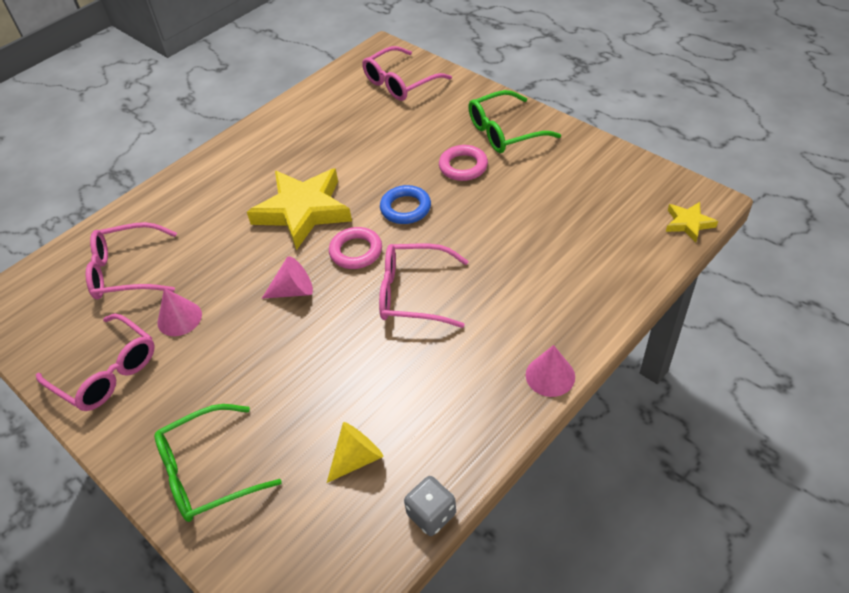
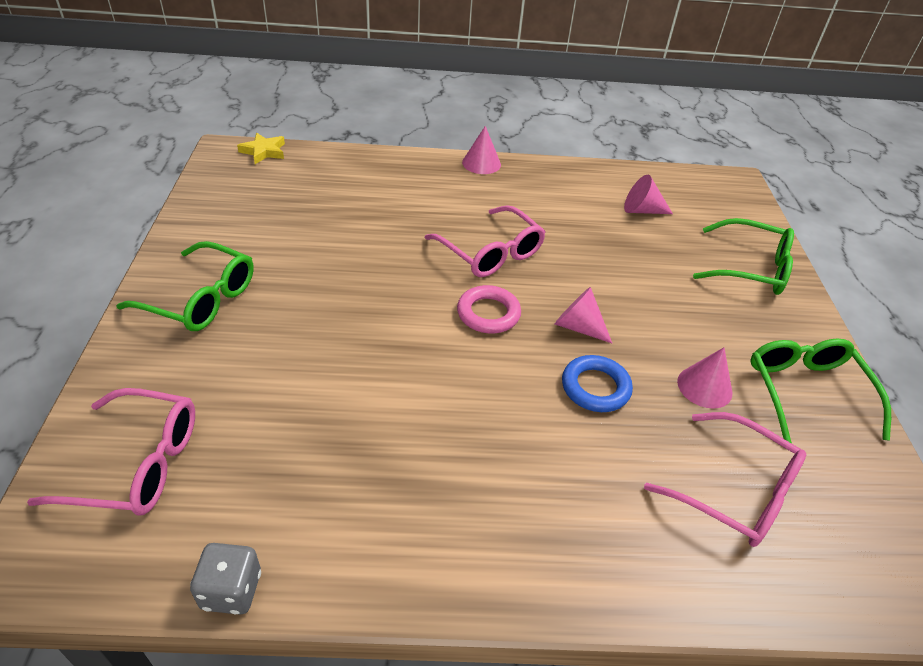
camera: 140 degrees left, 5 degrees down
(107, 372) = (806, 392): pink glasses -> green glasses
(303, 211) = (483, 392): yellow star -> none
(357, 458) = (642, 210): yellow cone -> pink cone
(405, 208) = (396, 312): blue ring -> blue ring (595, 387)
(431, 514) = (626, 169): grey dice -> grey dice (231, 590)
(463, 166) = (291, 302): pink ring -> none

